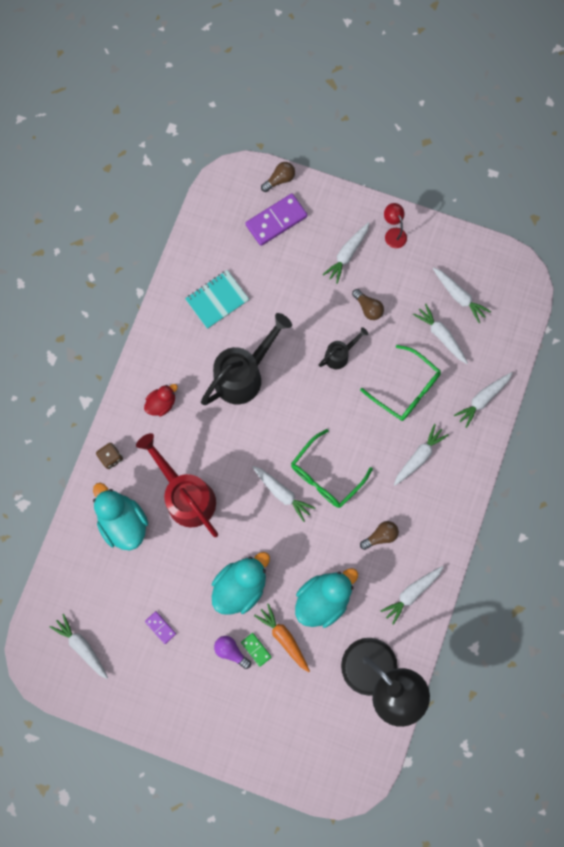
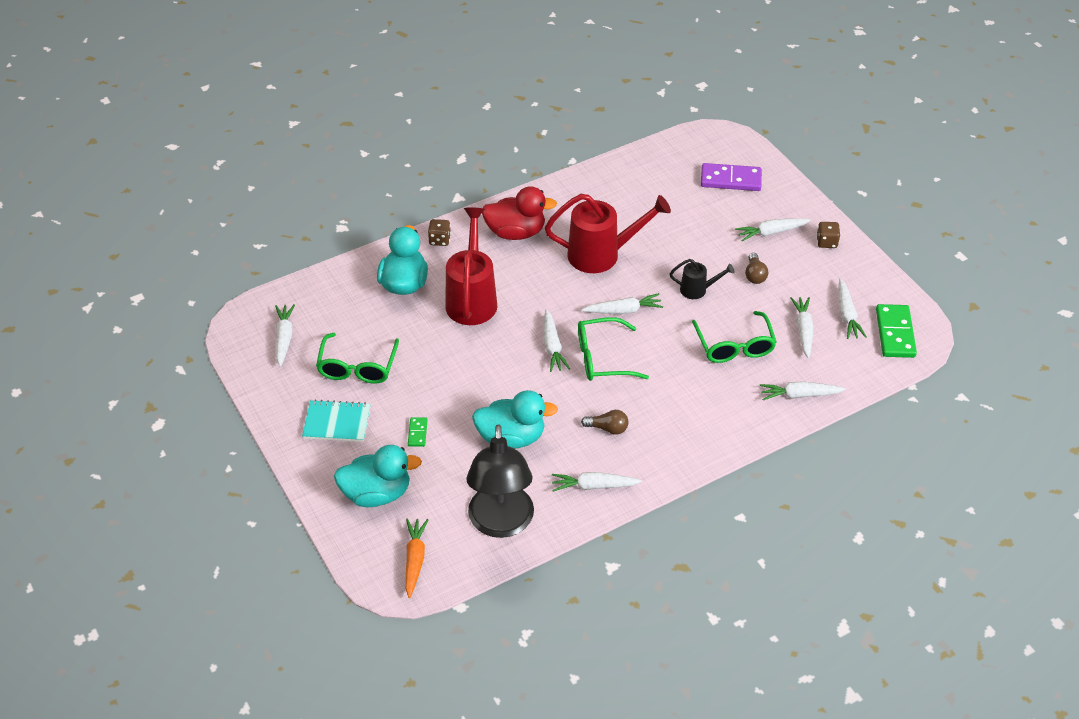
camera: 40 degrees right, 30 degrees down
(160, 627) = (357, 367): purple domino -> green glasses
(161, 403) = (516, 232): red duck -> red duck, size x1.77
(217, 300) = (629, 198): turquoise notebook -> turquoise notebook (337, 423)
(231, 651) = (396, 420): purple light bulb -> none
(240, 585) = (452, 383): turquoise duck -> turquoise duck (377, 493)
(243, 375) = (601, 254): black watering can -> red watering can
(279, 180) = (759, 158): brown light bulb -> none
(284, 638) = (449, 441): orange carrot -> orange carrot (414, 560)
(393, 233) = (826, 242): red lamp -> brown dice
(418, 457) = (699, 397): white carrot -> white carrot (623, 310)
(503, 289) = (895, 333): none -> green domino

